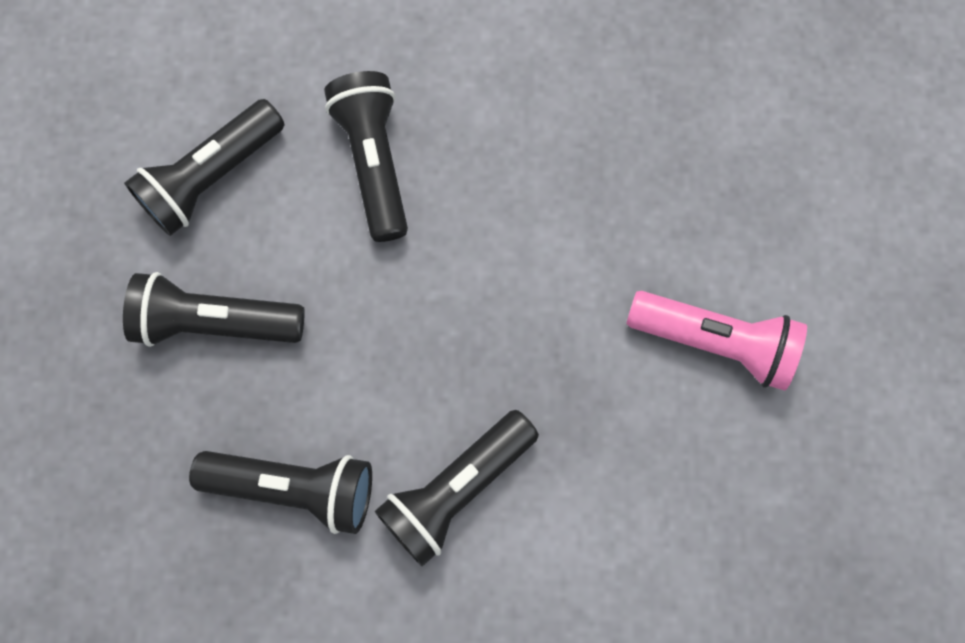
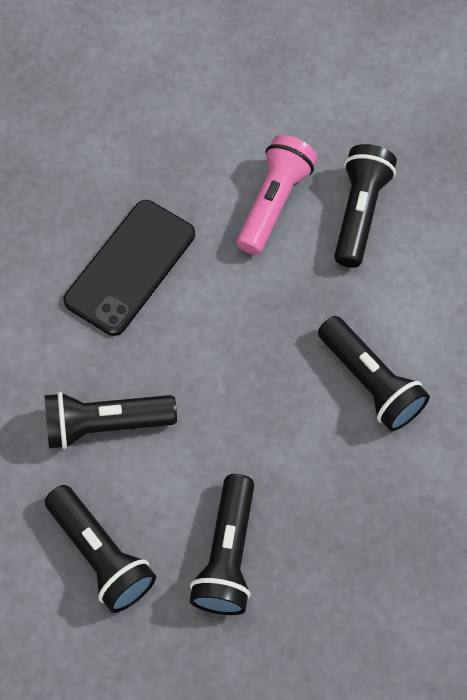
camera: 85 degrees left, 10 degrees down
(295, 486) = (363, 497): black flashlight -> black flashlight (359, 213)
(592, 166) = (130, 267): none -> black phone

